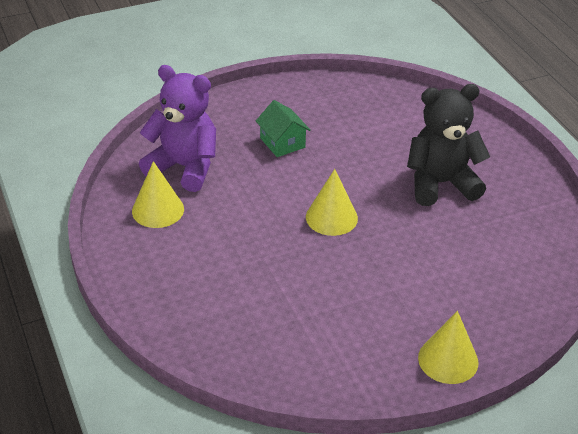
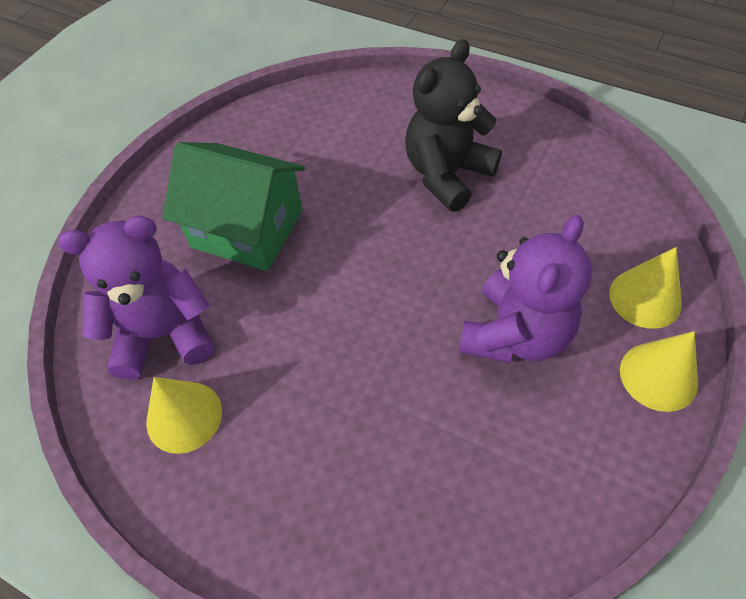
camera: 35 degrees left, 15 degrees up
(282, 143) = (247, 229): green house -> green house, size x1.89
(331, 217) = (385, 286): yellow cone -> yellow cone (645, 298)
(383, 286) = (515, 334): none -> purple teddy bear

